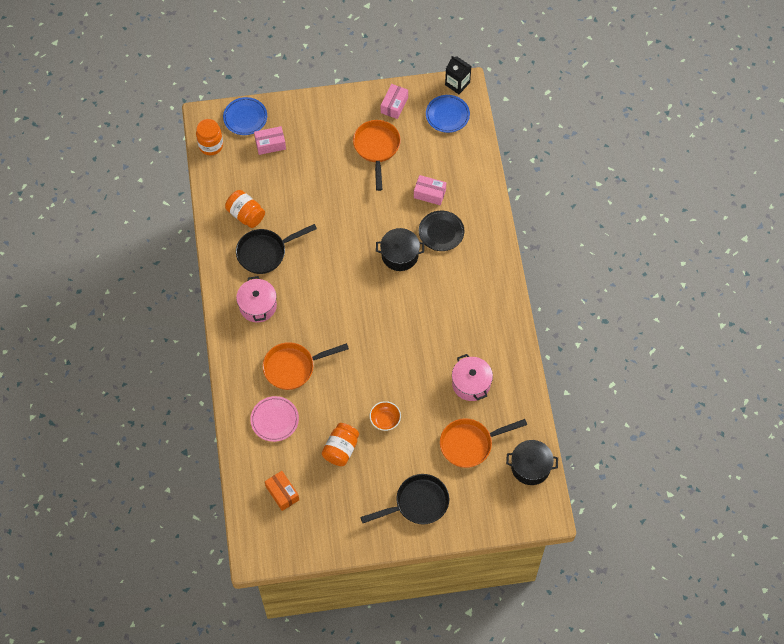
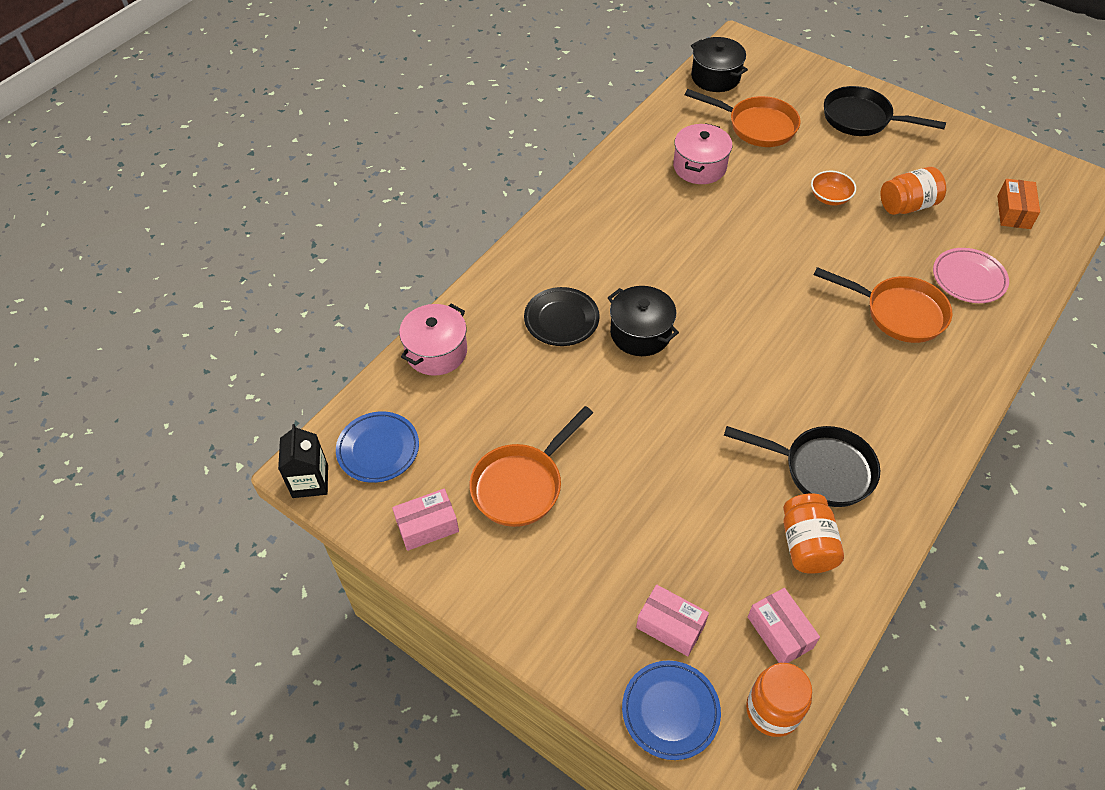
camera: 135 degrees left, 10 degrees down
(258, 306) = (890, 411): pink pot -> pink pot (436, 352)
(429, 194) = (522, 372): pink box -> pink box (780, 632)

